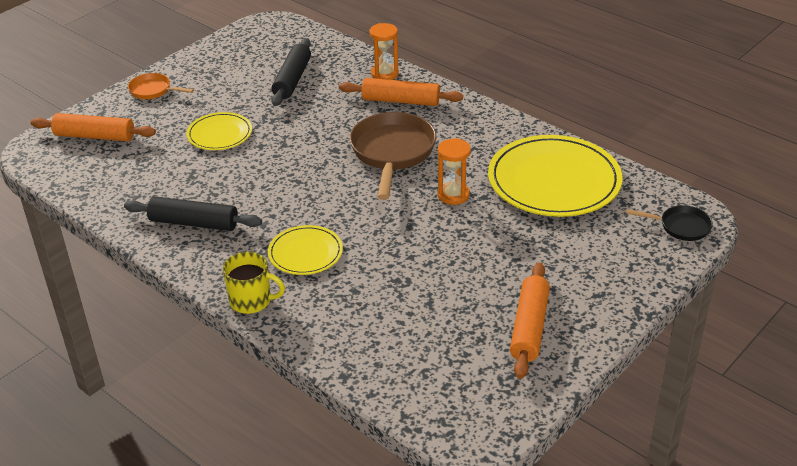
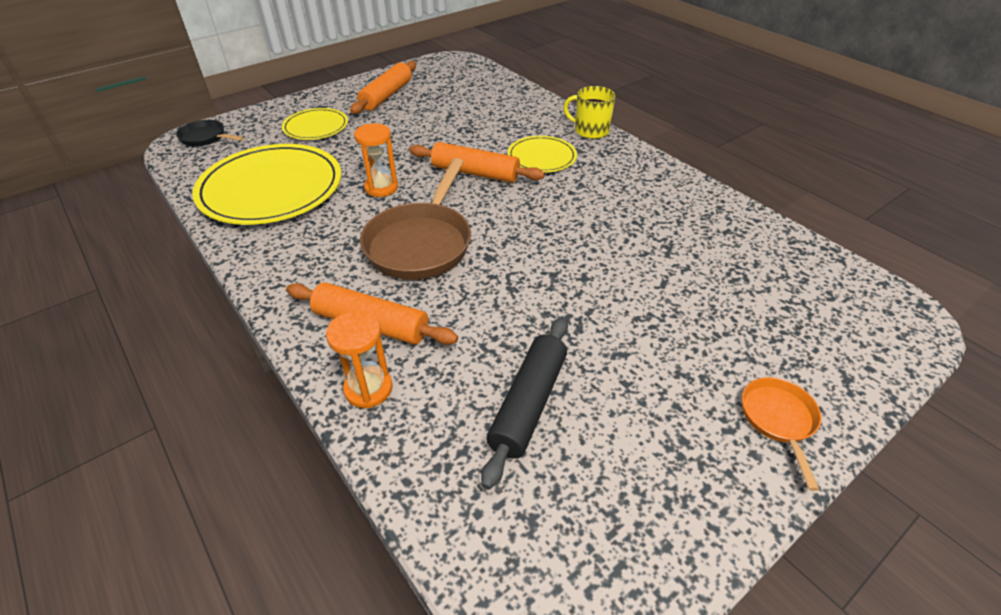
camera: 170 degrees left, 5 degrees up
(95, 136) = (830, 329): orange rolling pin -> orange rolling pin (475, 173)
(153, 90) = (778, 420): orange pan -> orange pan turned 120 degrees counterclockwise
(194, 223) = (652, 195): black rolling pin -> none
(219, 134) = (642, 304): yellow plate -> yellow plate (316, 127)

